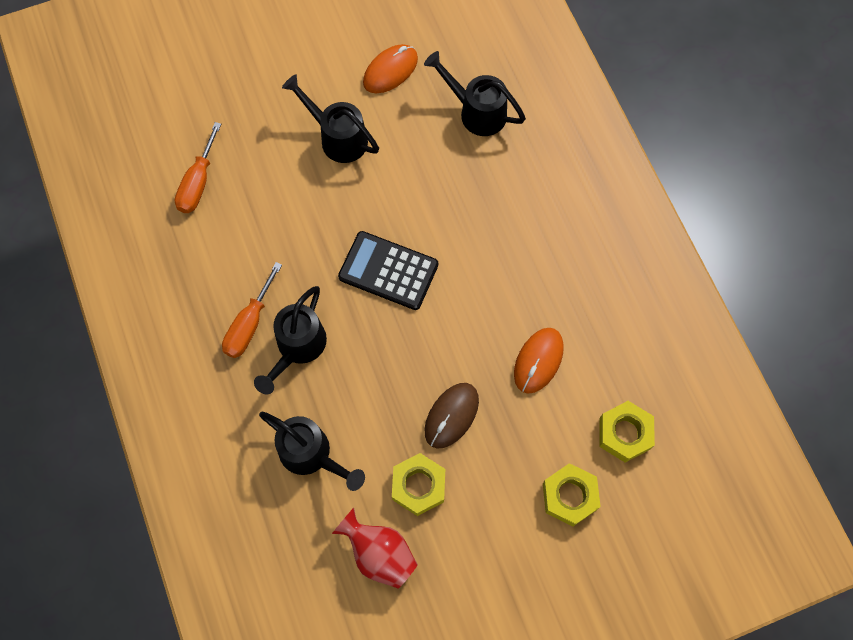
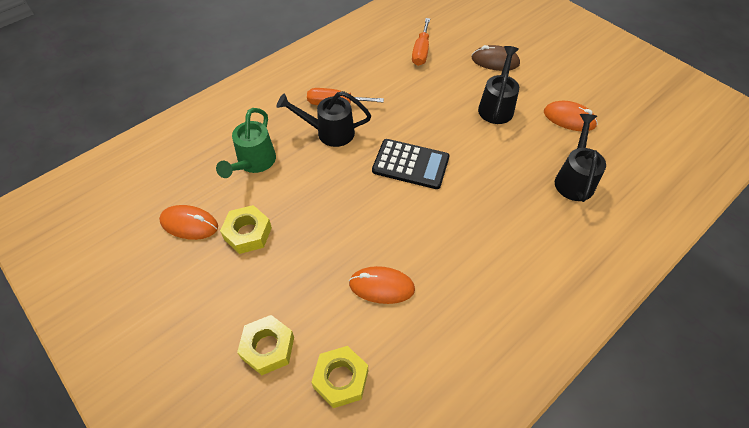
camera: 70 degrees right, 15 degrees down
(198, 183) = (421, 51): orange screwdriver -> orange screwdriver turned 75 degrees counterclockwise
(311, 455) = (254, 163): black watering can -> green watering can
(379, 553) = (189, 224): red vase -> orange mouse
(388, 271) = (410, 164): black calculator -> black calculator turned 105 degrees clockwise
(451, 416) = (311, 238): brown mouse -> brown mouse (495, 61)

